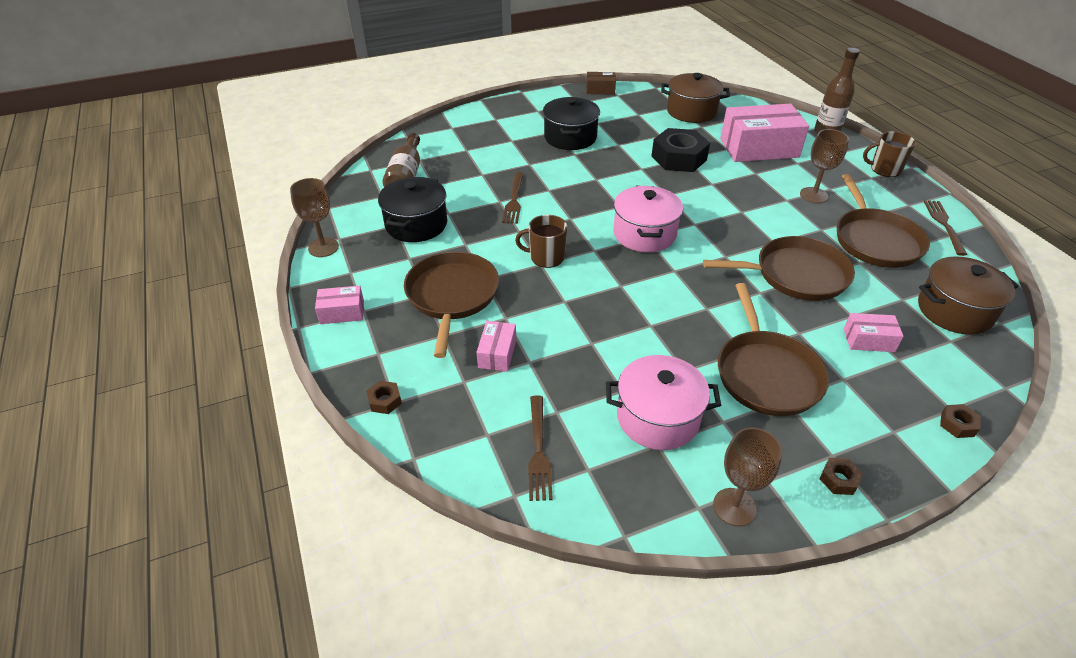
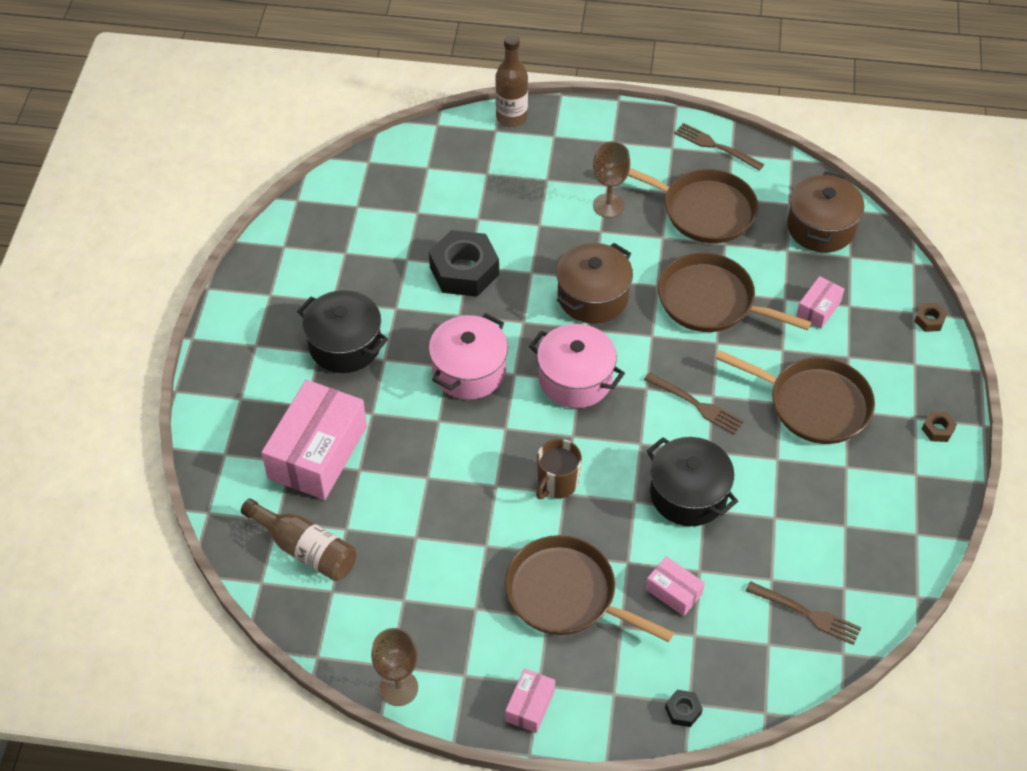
camera: 60 degrees left, 10 degrees up
(385, 401) = (683, 710): brown nut -> black nut
(416, 224) = (417, 578): black pot -> black pot (688, 494)
(514, 200) = (435, 463): brown fork -> brown fork (697, 405)
(600, 90) = (256, 256): brown box -> none
(657, 418) = (818, 509): pink pot -> pink pot (469, 371)
(691, 111) = (379, 201): brown pot -> brown pot (593, 297)
(734, 507) = (927, 510): brown goblet -> none
(759, 148) = (497, 191): pink box -> pink box (317, 452)
(795, 275) = (711, 301): brown pan -> brown pan turned 90 degrees counterclockwise
(884, 169) = (607, 122): brown mug -> none

